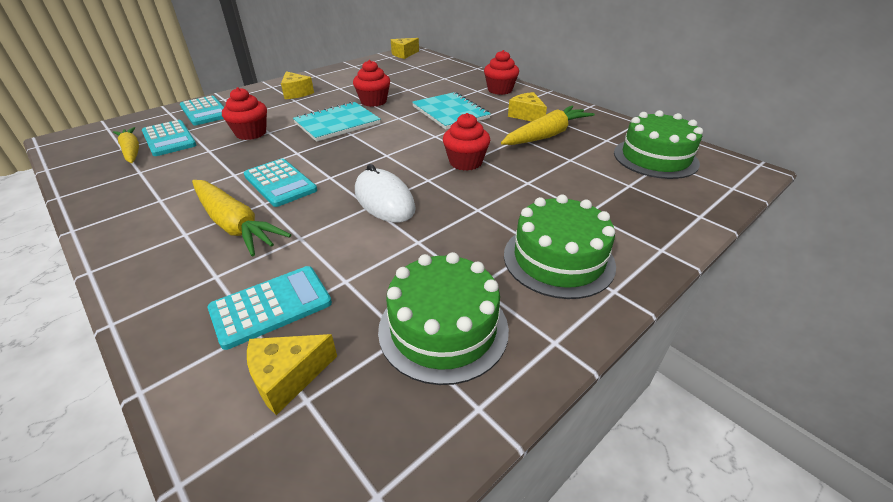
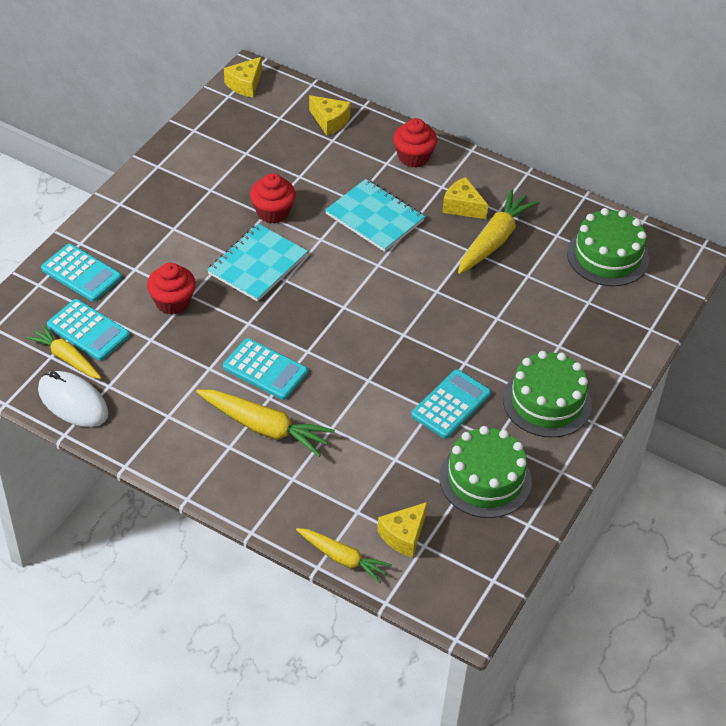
camera: 20 degrees left, 10 degrees up
(182, 389) = (343, 558): none -> yellow carrot
(271, 306) = (355, 492): turquoise calculator -> turquoise calculator (451, 404)
(296, 93) = (164, 212): yellow cheese -> yellow cheese (330, 121)
(384, 200) = (377, 370): white mouse -> white mouse (73, 402)
(465, 162) = (428, 301): red cupcake -> none

